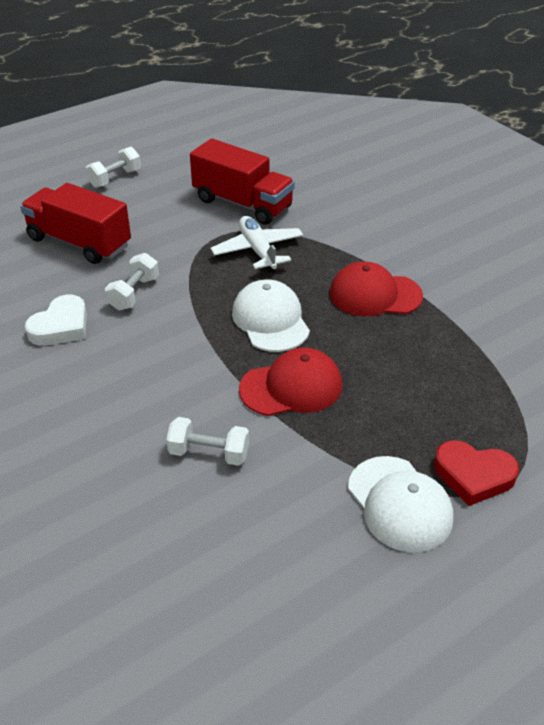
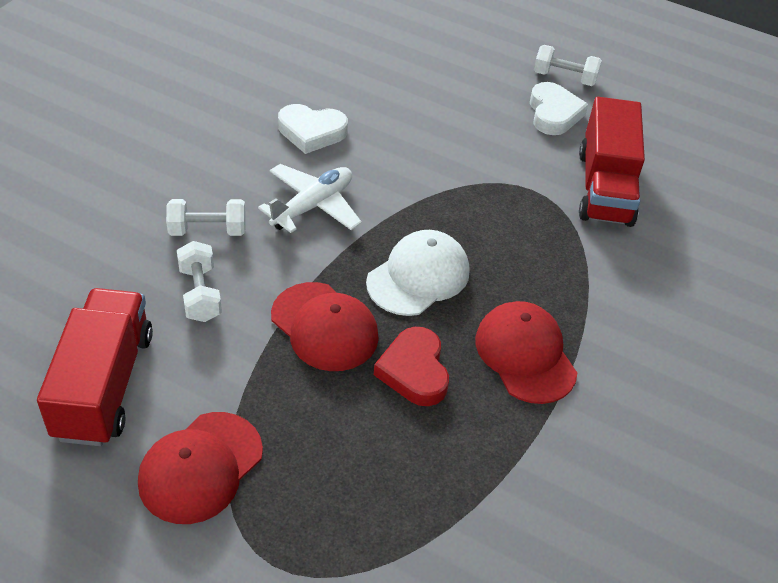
camera: 60 degrees right, 5 degrees up
(79, 242) = (440, 95): red truck -> red truck (104, 385)
(134, 293) = (390, 161): white dumbbell -> white dumbbell (207, 230)
(149, 197) = (553, 113): none -> white heart
(258, 251) = (529, 228): white plane -> white plane (312, 206)
(399, 504) = (200, 467): white cap -> red cap
(473, 475) = (272, 527): red heart -> red heart (414, 371)

